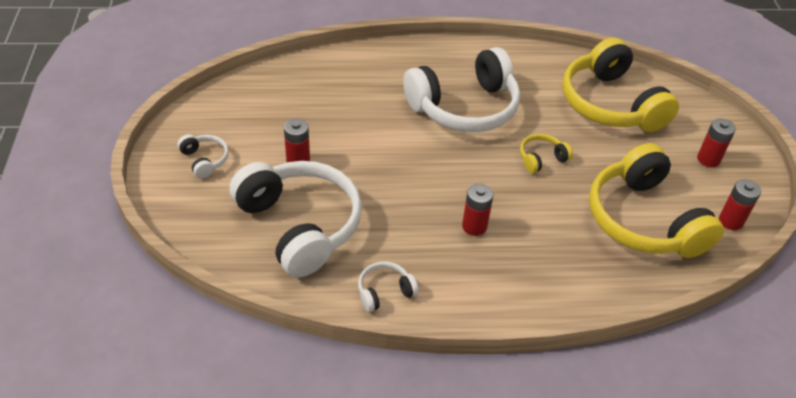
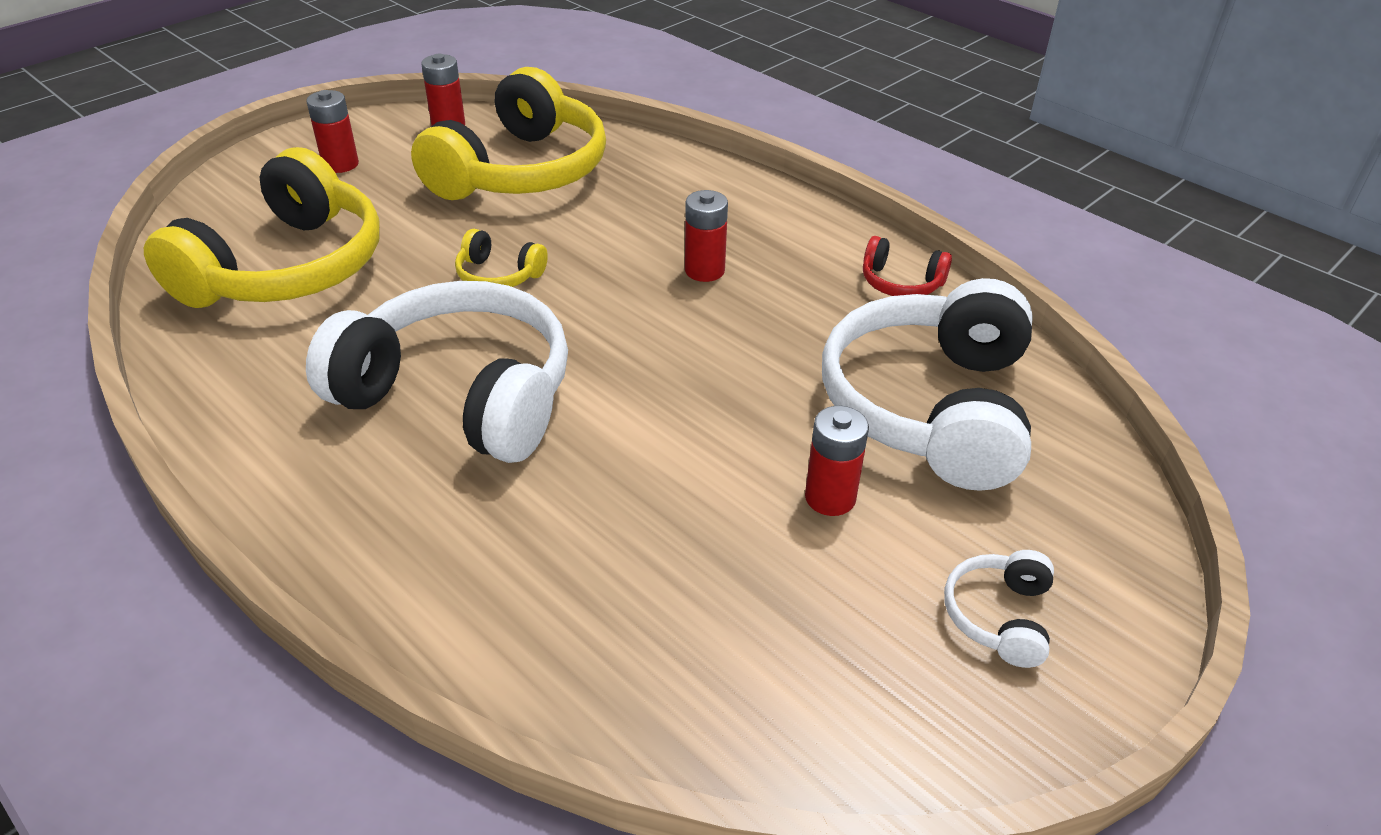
camera: 130 degrees left, 5 degrees down
(384, 291) = (901, 283): white headphones -> red headphones

